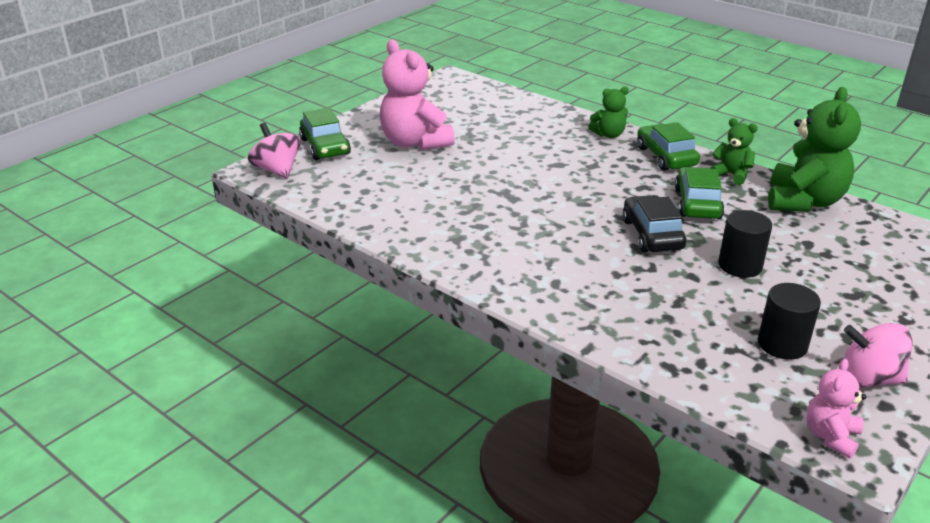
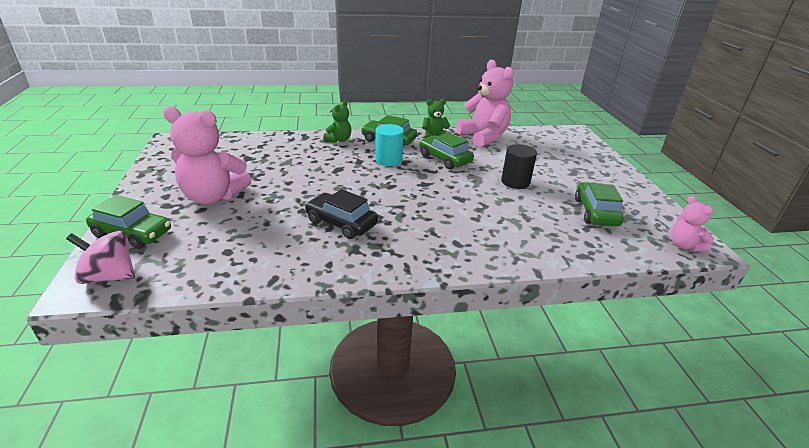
camera: 50 degrees left, 0 degrees up
(627, 177) = (388, 160): none -> turquoise cylinder
(652, 234) = (453, 186): black car -> black car (341, 223)
(782, 344) = (595, 212): black cylinder -> green car
(804, 201) = (483, 137): green teddy bear -> pink teddy bear
(868, 378) = (644, 208): pink spinning top -> none

